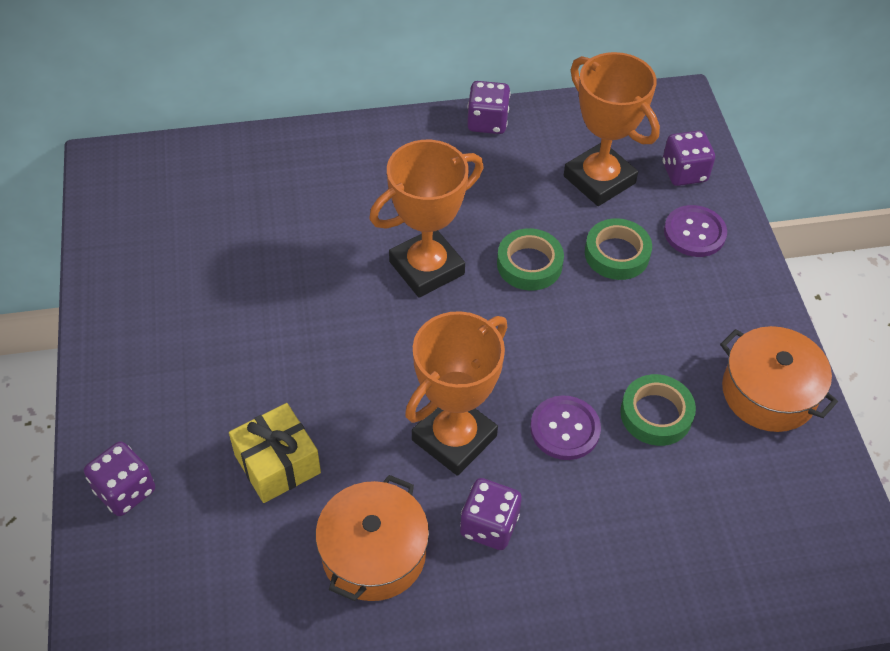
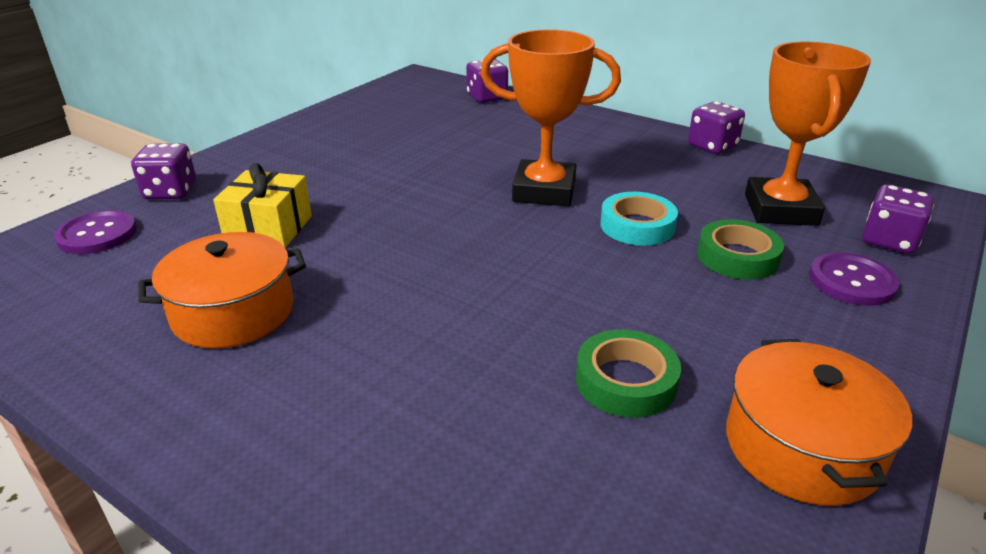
camera: 45 degrees right, 20 degrees down
(454, 438) = (409, 286): orange trophy -> none
(489, 525) = (342, 355): purple dice -> purple dice (487, 97)
(529, 264) = (637, 226): green tape -> turquoise tape
(565, 429) = (513, 336): purple button -> purple button (97, 234)

